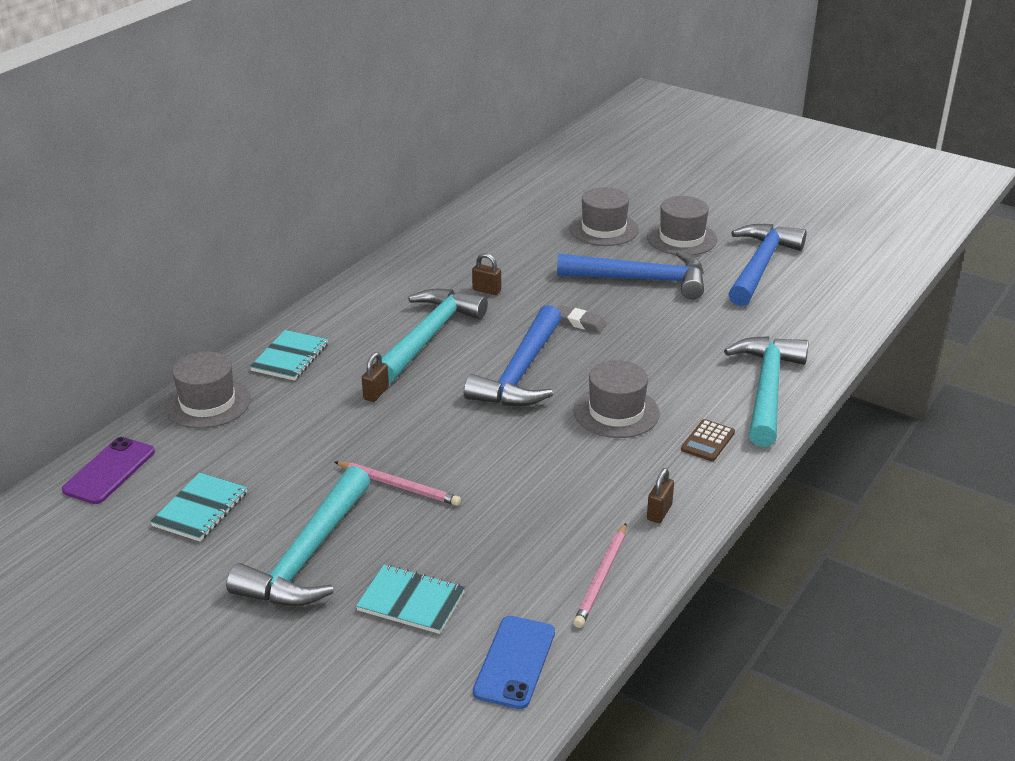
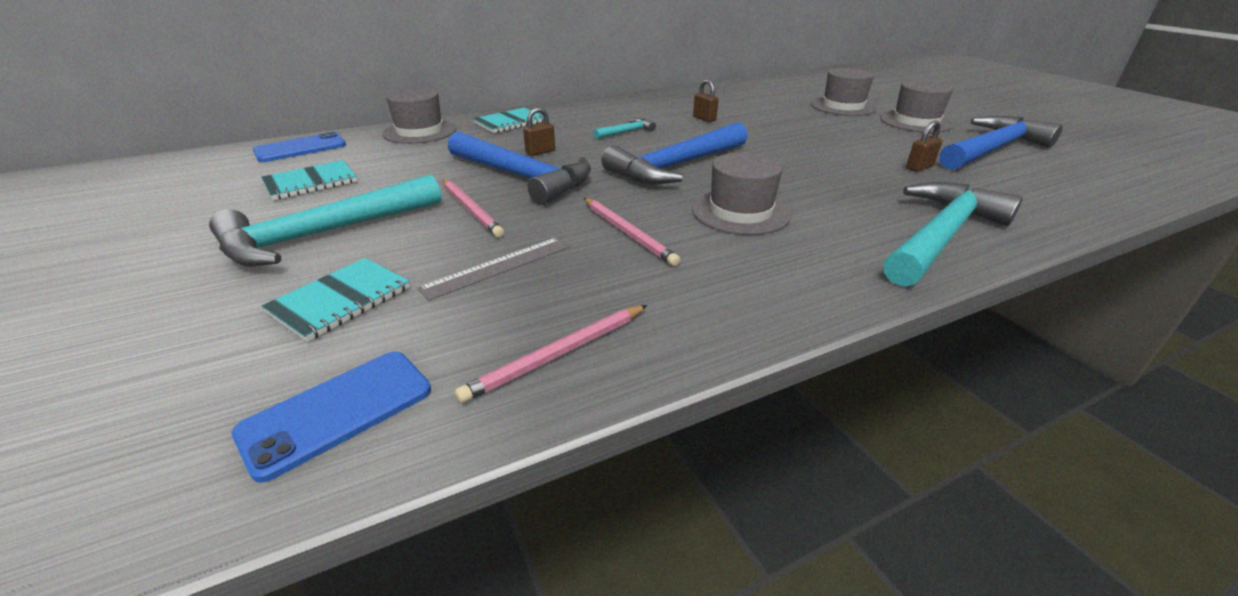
camera: 30 degrees right, 0 degrees up
(109, 471) = (300, 148): purple phone -> blue phone
(411, 601) = (340, 300): turquoise notebook -> turquoise notebook turned 75 degrees clockwise
(429, 336) = (626, 132): turquoise hammer -> turquoise hammer, size x0.45
(489, 531) = (498, 267): none -> grey ruler
(552, 464) = (628, 233): none -> pink pencil
(579, 322) = (766, 149): grey eraser -> none
(642, 280) = (853, 137): blue hammer -> blue hammer (523, 177)
(659, 512) = (702, 310): brown padlock -> brown padlock (919, 167)
(708, 441) = (827, 261): brown calculator -> none

